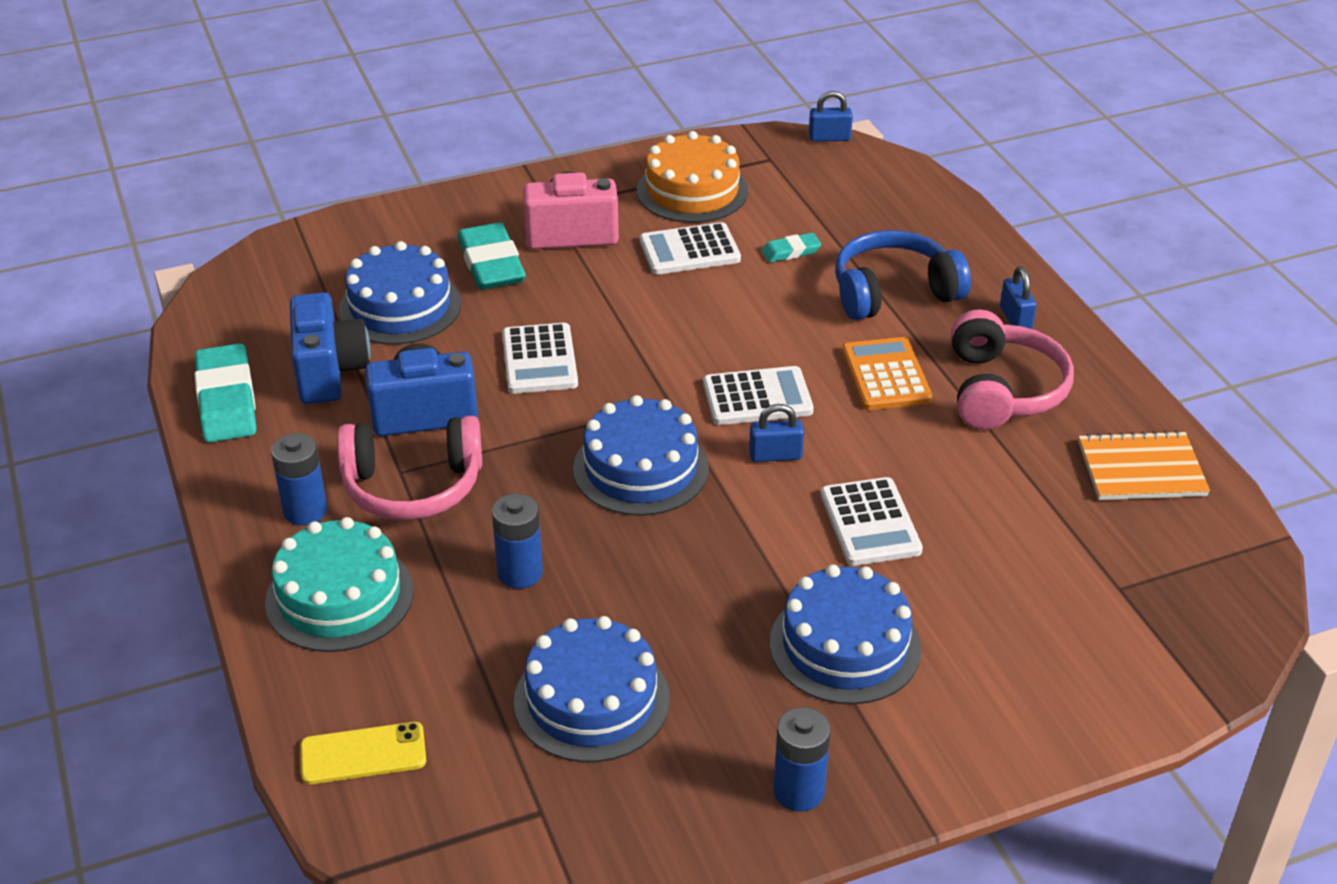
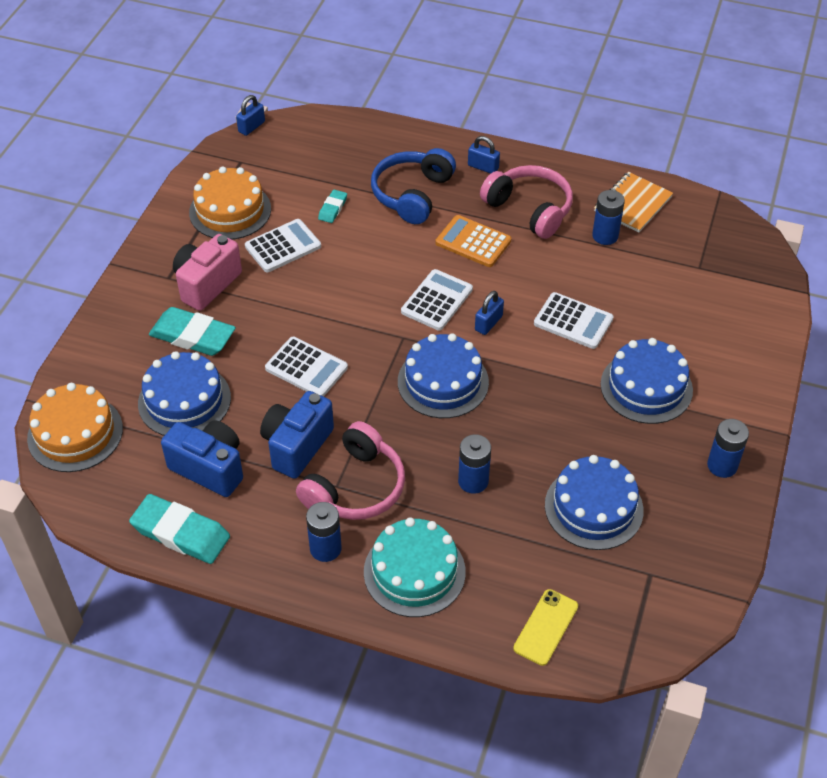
camera: 50 degrees left, 10 degrees up
(283, 266) = (75, 433): none -> orange cake
(689, 250) = (283, 246): white calculator -> white calculator turned 150 degrees counterclockwise
(1050, 474) = (605, 236): none -> blue battery

